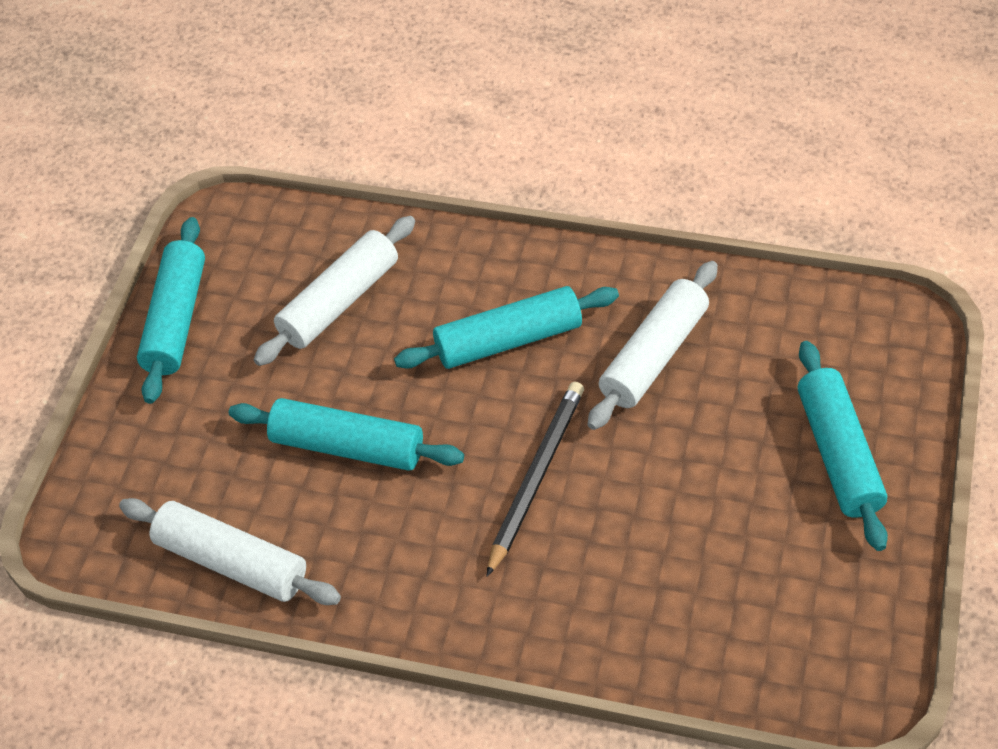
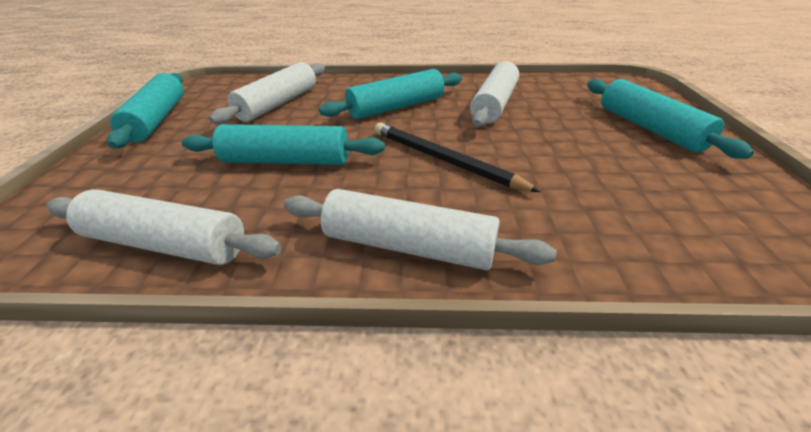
camera: 15 degrees left, 15 degrees down
(459, 605) = (409, 246): none -> white rolling pin
(535, 477) = (443, 160): black pencil -> black pencil turned 60 degrees counterclockwise

